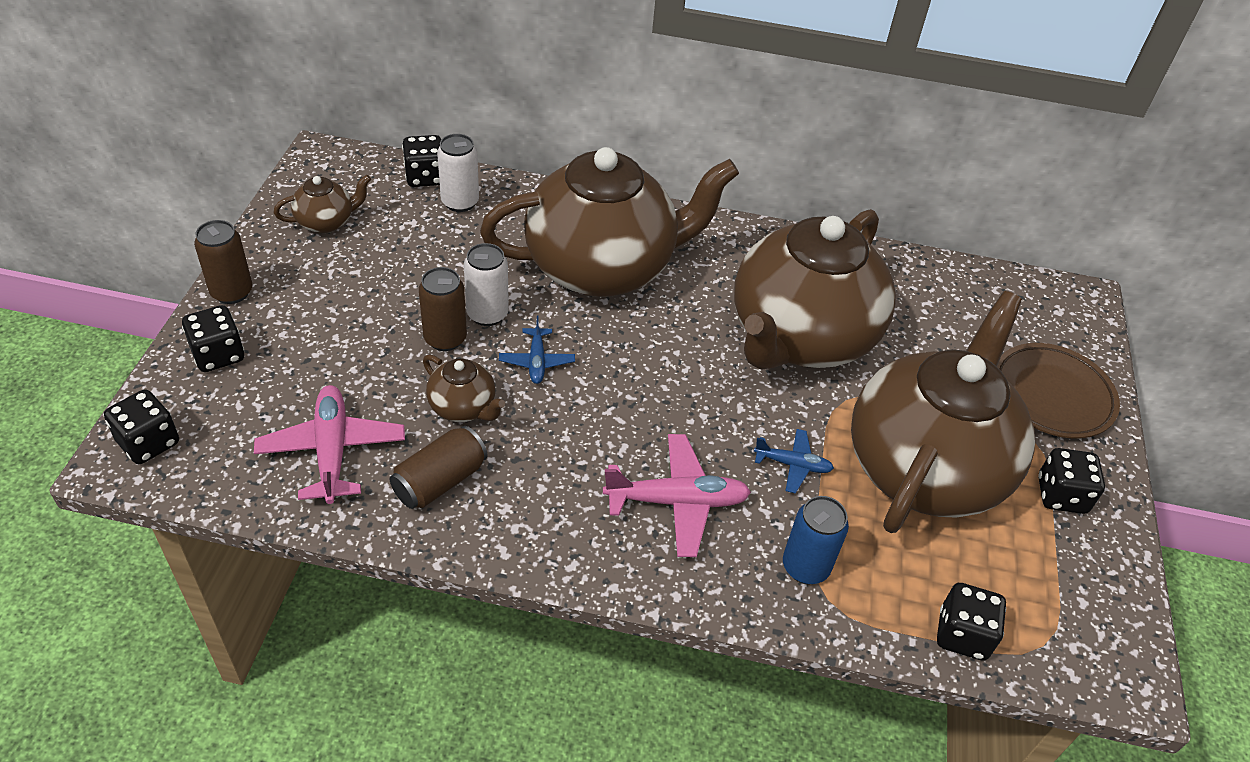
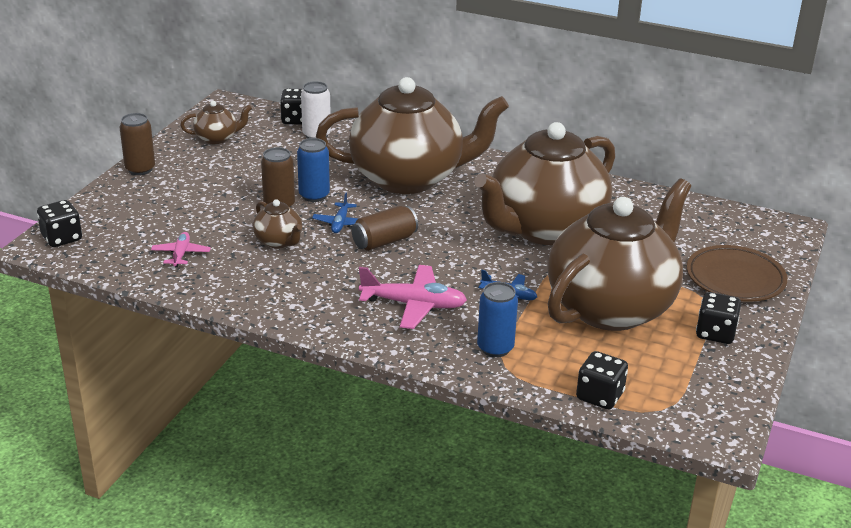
camera: 15 degrees right, 15 degrees down
(218, 355) = (121, 200): black dice -> none
(332, 451) = (181, 254): pink plane -> pink plane, size x0.57
(440, 481) = (249, 277): brown can -> brown can (384, 241)
(487, 314) = (314, 195): white can -> blue can

